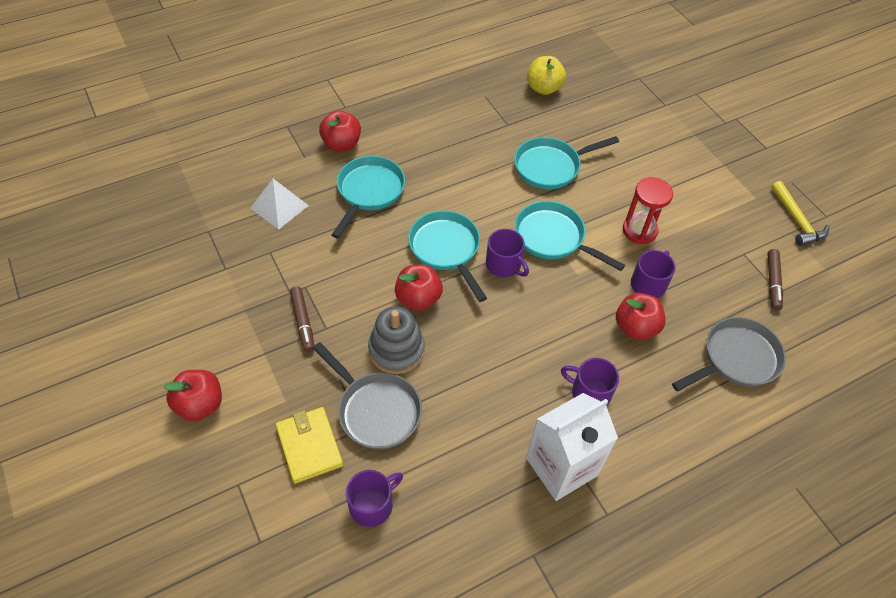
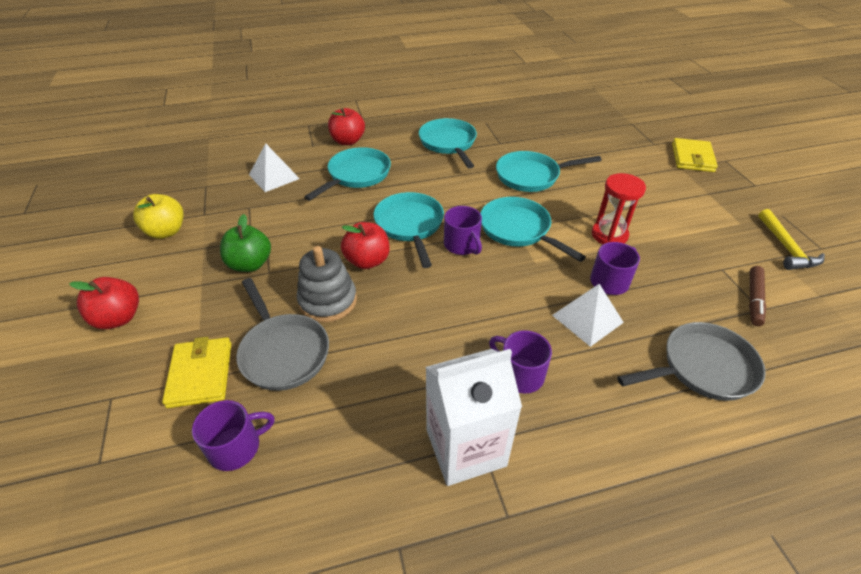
camera: 15 degrees right, 10 degrees down
(303, 322) = (250, 264): brown marker -> green apple
(453, 133) = (448, 143): none -> turquoise pan
(544, 88) = (540, 122): yellow apple -> yellow apple (166, 231)
(635, 327) = (587, 319): red apple -> white pyramid
(704, 119) = (692, 158): none -> yellow wallet

